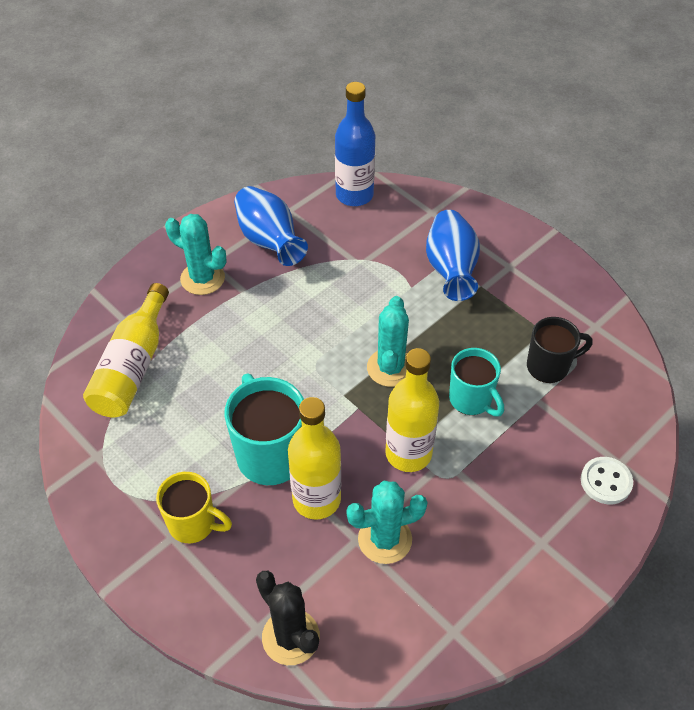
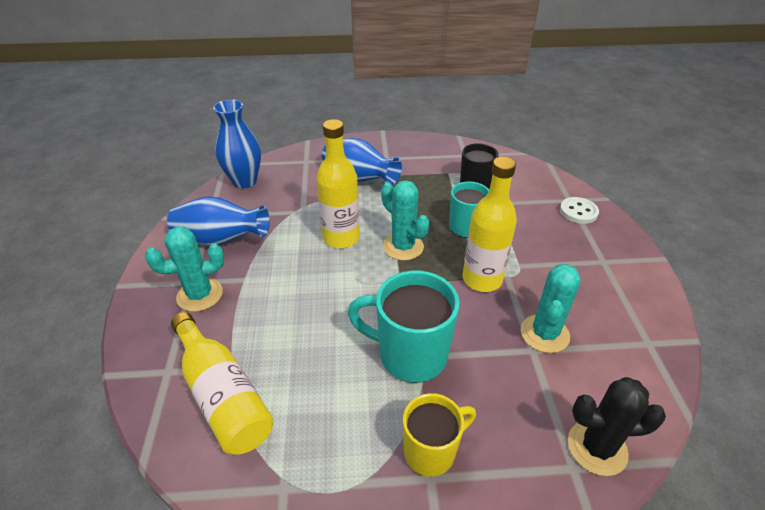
camera: 50 degrees left, 10 degrees down
(316, 499) = (477, 351): yellow bottle -> yellow bottle (341, 238)
(354, 195) = (244, 181): blue bottle -> blue vase

